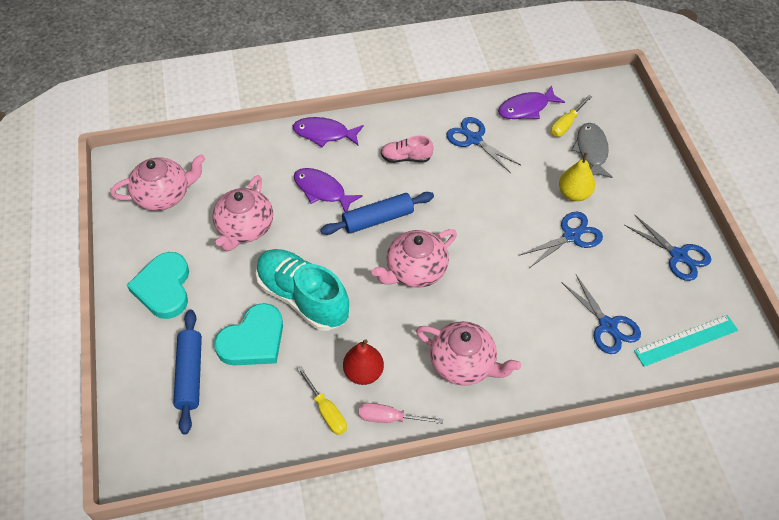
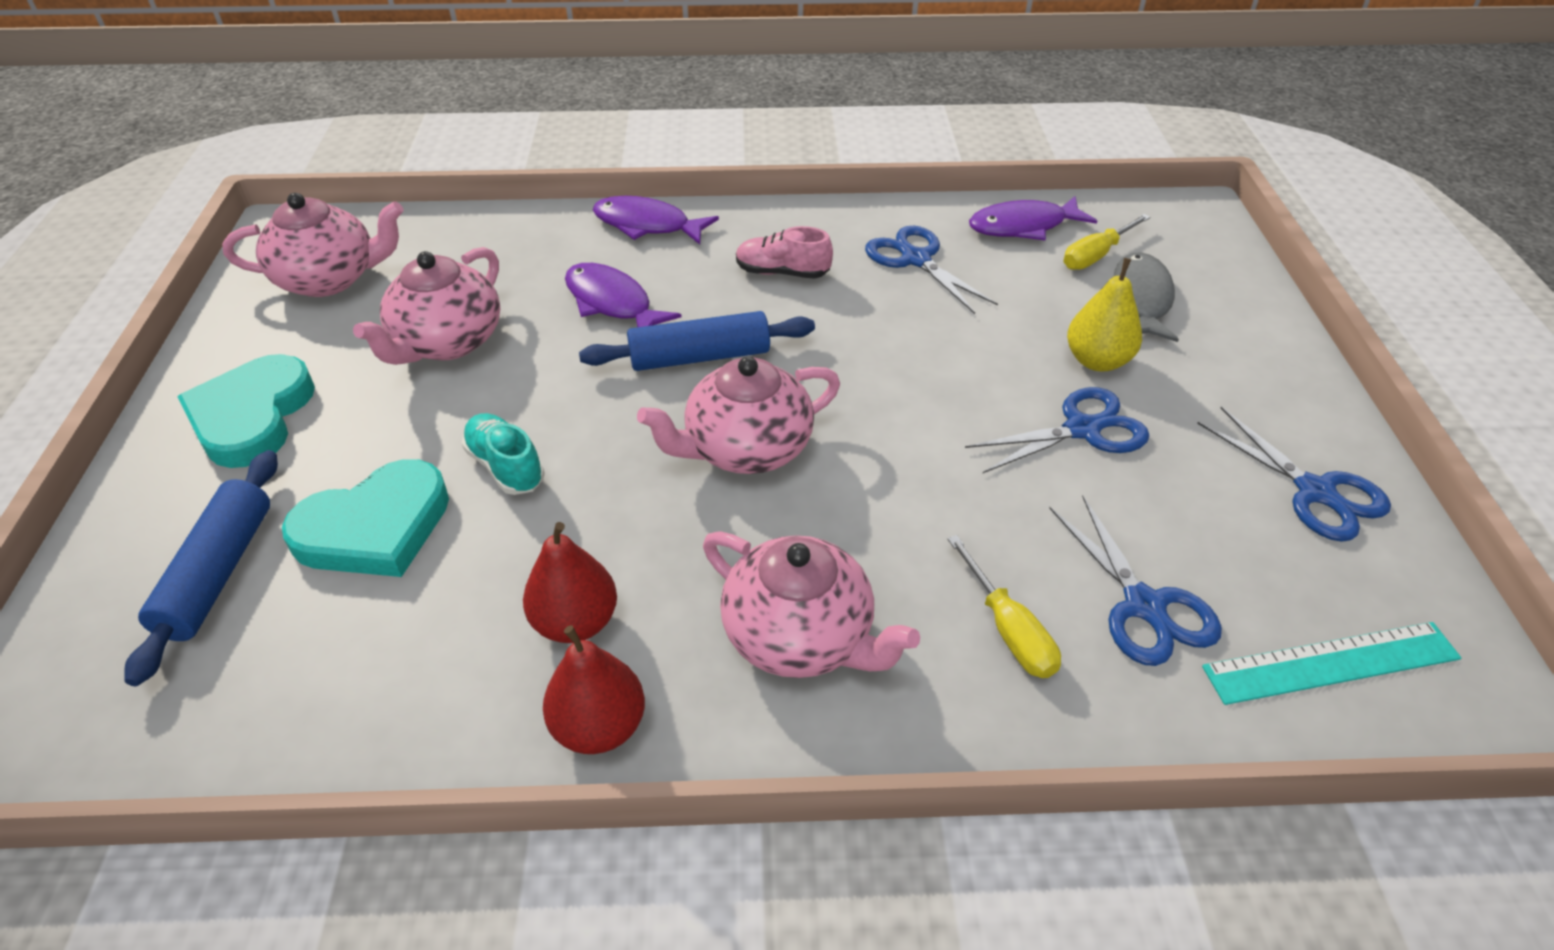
camera: 10 degrees right, 10 degrees down
(303, 298) = (506, 467): turquoise shoe -> turquoise shoe, size x0.50
(326, 411) = (466, 689): yellow screwdriver -> yellow screwdriver (1009, 630)
(389, 418) = (599, 726): pink screwdriver -> red pear

